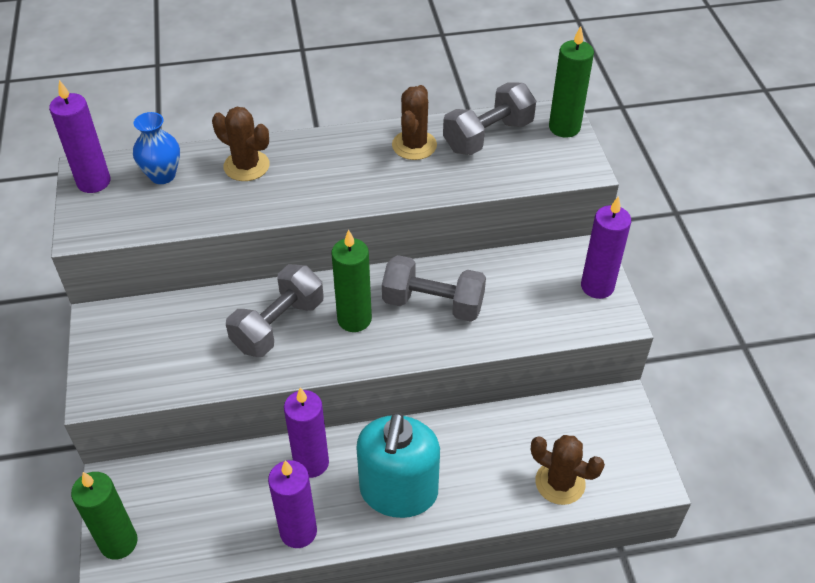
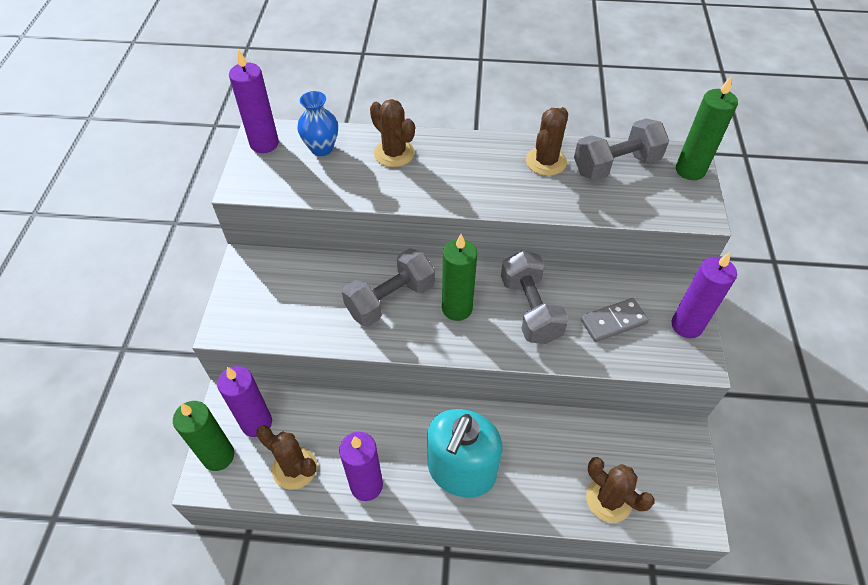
camera: 15 degrees right, 5 degrees up
(211, 533) = (294, 468): none -> brown cactus
(311, 463) = (393, 424): purple candle -> purple candle (256, 423)
(433, 304) = (530, 309): grey dumbbell -> grey dumbbell turned 45 degrees clockwise
(522, 298) = (613, 322): none -> grey domino

